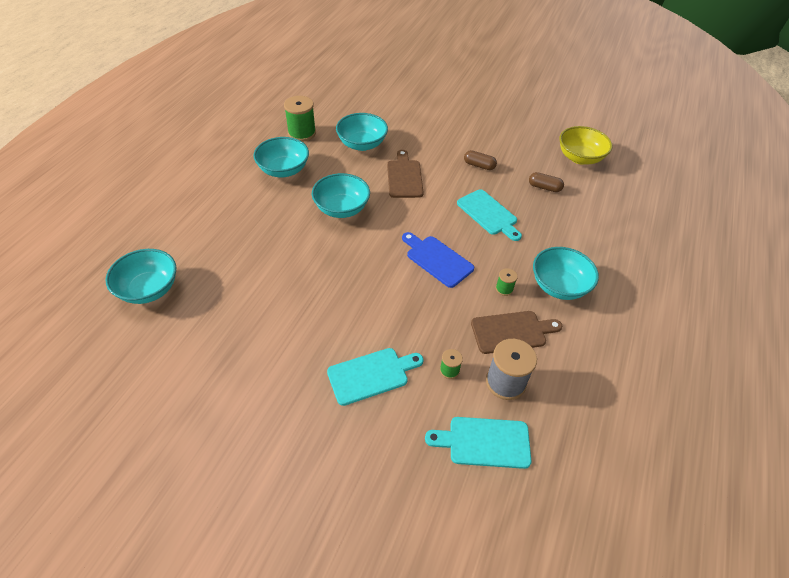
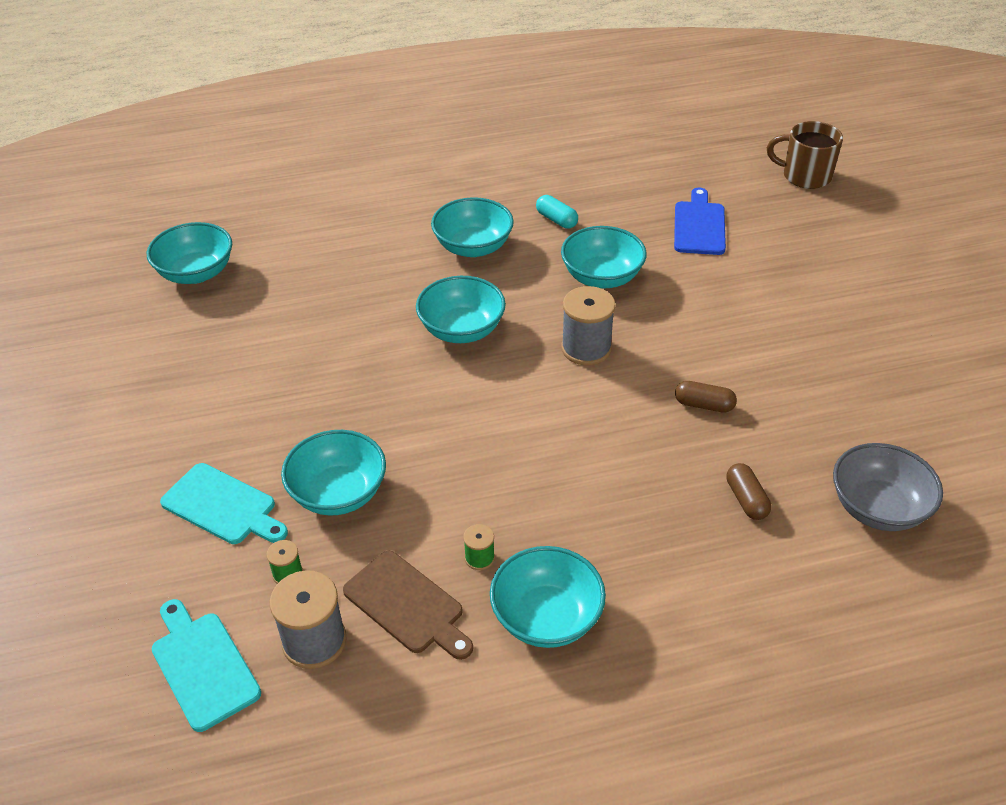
camera: 55 degrees right, 5 degrees down
(302, 133) = (556, 220): green spool -> turquoise capsule
(372, 54) = (805, 176): none -> brown mug
(404, 177) = (586, 348): brown cutting board -> grey spool
(411, 319) = (338, 493): none -> turquoise bowl
(437, 260) = (465, 463): blue cutting board -> blue cutting board (699, 226)
(479, 165) = (704, 405): brown capsule -> brown capsule turned 60 degrees counterclockwise
(488, 214) = (611, 467): turquoise cutting board -> none
(580, 158) = (878, 508): yellow bowl -> grey bowl

